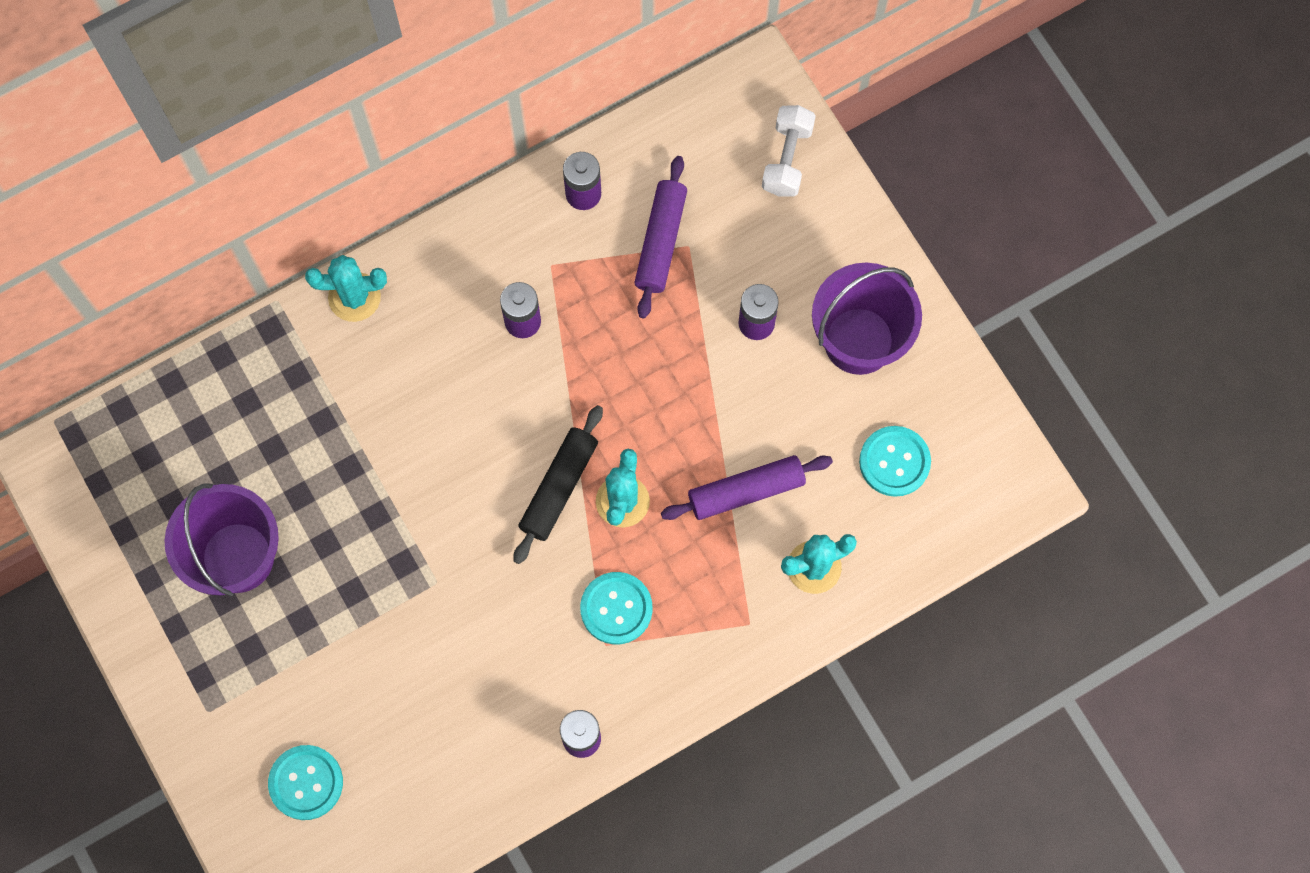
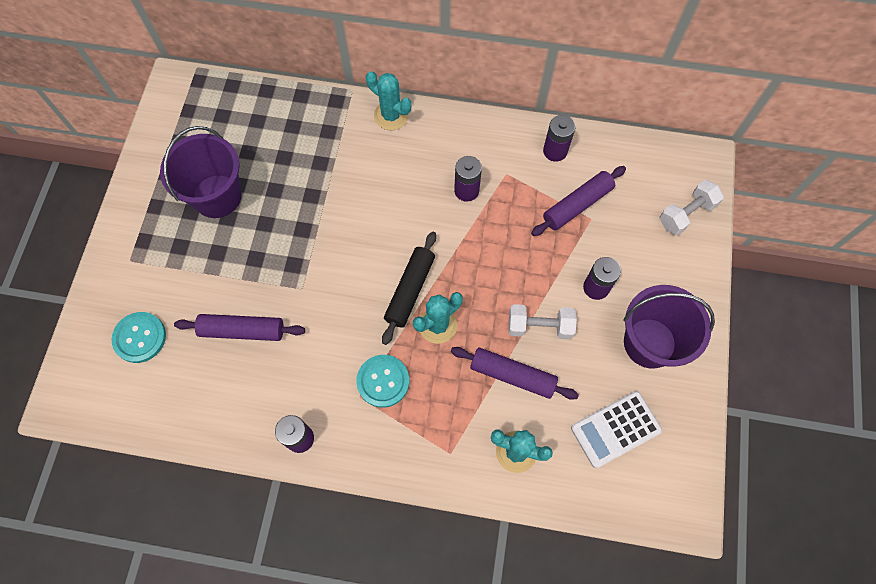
camera: 40 degrees right, 5 degrees down
(414, 681) = (242, 330): none -> purple rolling pin
(559, 487) = (410, 290): black rolling pin -> black rolling pin turned 45 degrees counterclockwise
(731, 415) = (539, 326): none -> white dumbbell
(894, 462) = (615, 429): turquoise button -> white calculator

